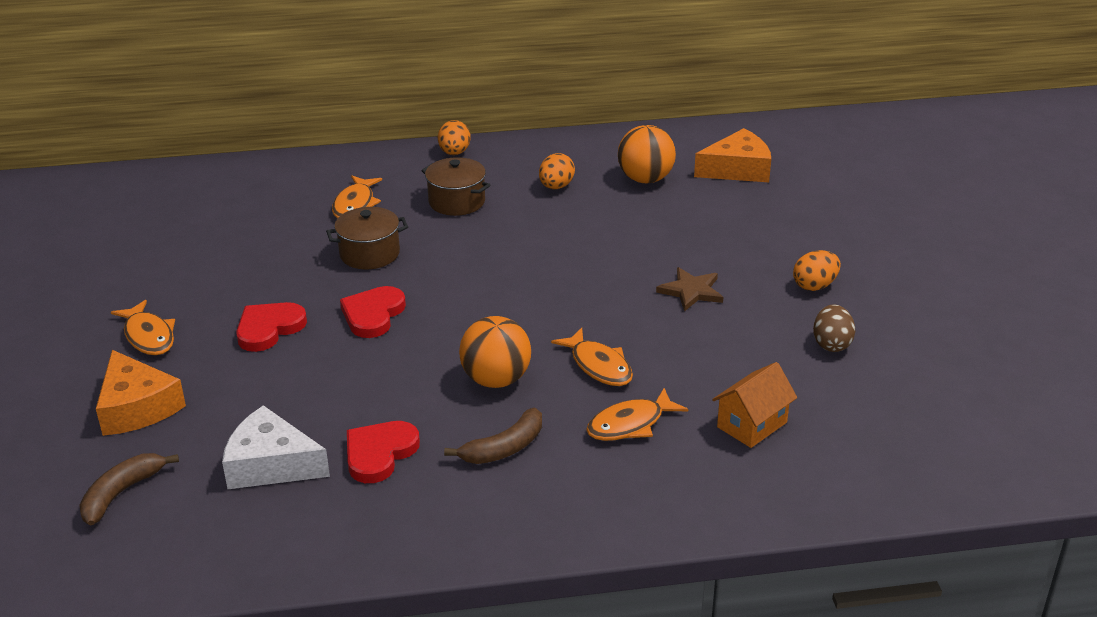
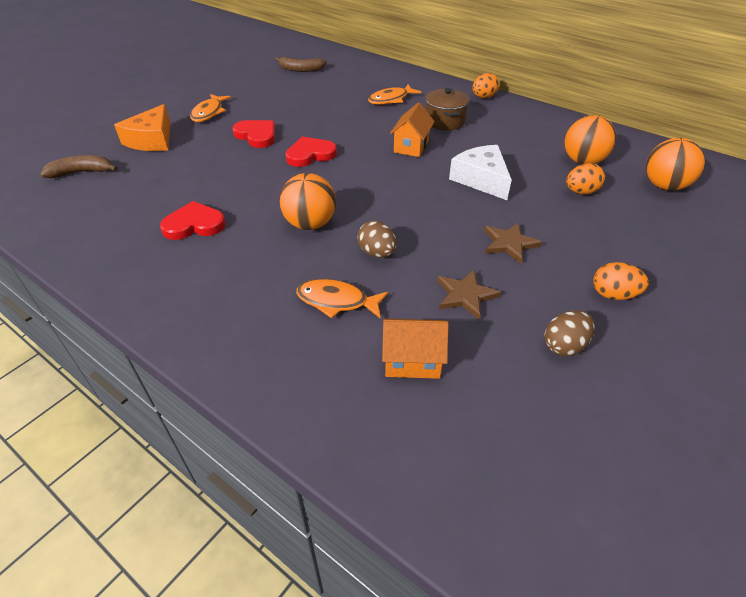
camera: 45 degrees right, 10 degrees up
(269, 328) = (257, 135): red heart -> red heart turned 45 degrees clockwise
(271, 464) = (147, 198): white cheese -> white cheese (481, 179)
(369, 254) = (358, 125): brown pot -> none
(466, 248) = (411, 146): none -> orange house
(504, 448) = (250, 264): brown banana -> brown banana (300, 69)
(556, 187) = (515, 139): orange egg -> orange egg (581, 192)
(599, 366) = (377, 253): orange fish -> brown egg
(718, 354) = (465, 295): none -> brown star
(737, 169) = (664, 186): orange cheese -> orange ball

